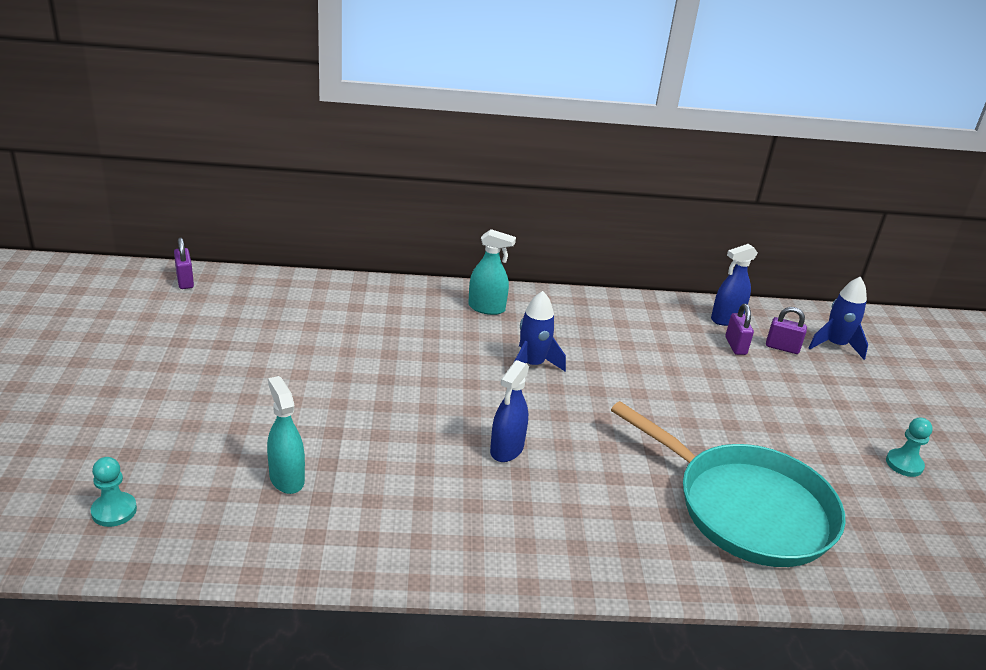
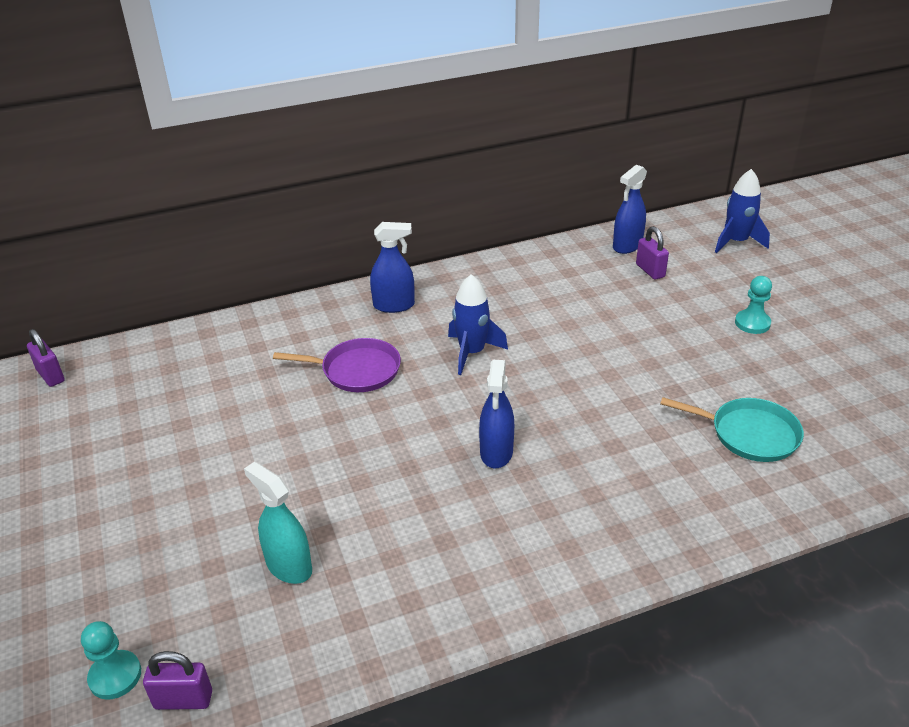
camera: 15 degrees left, 5 degrees up
(426, 349) = (357, 370): none -> purple pan
(486, 308) = (394, 305): turquoise spray bottle -> blue spray bottle
(747, 509) = (749, 434): turquoise pan -> turquoise pan, size x0.53
(782, 347) = (692, 259): purple padlock -> purple padlock (183, 700)
(904, 464) = (856, 341): turquoise pawn -> turquoise pawn (752, 323)

